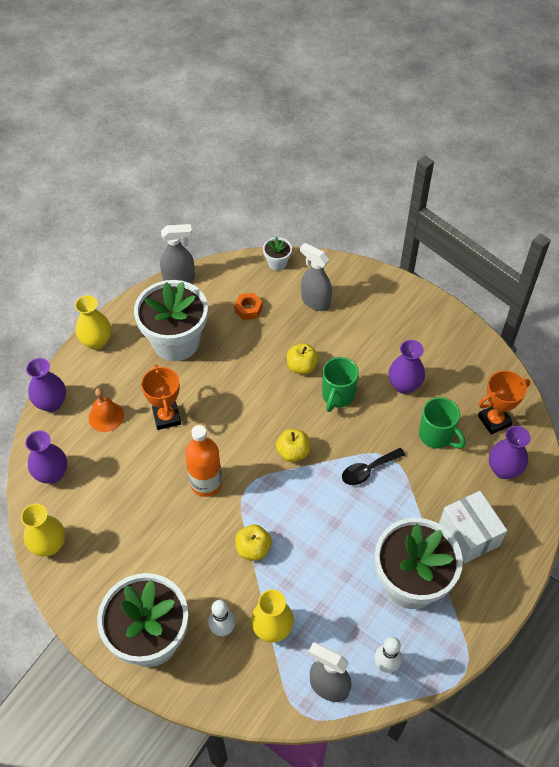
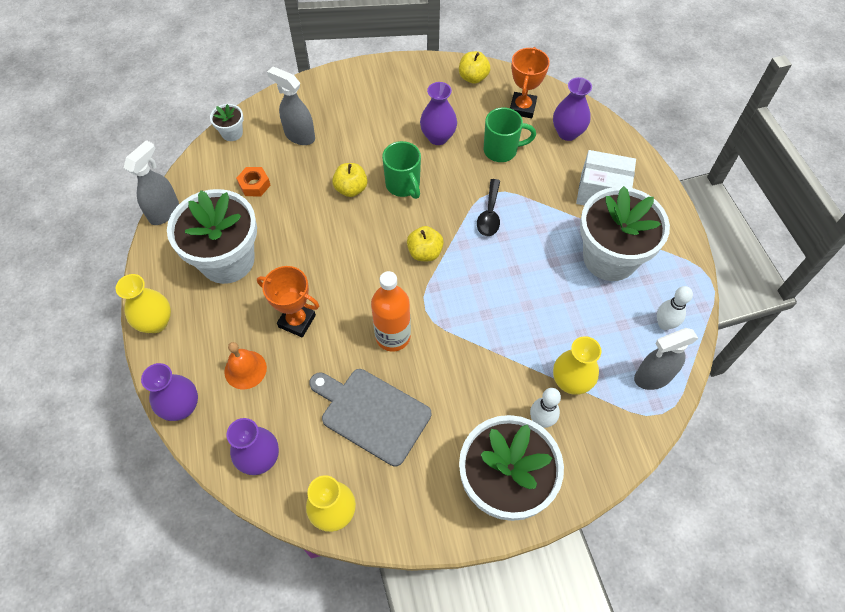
camera: 50 degrees left, 5 degrees up
(136, 515) = (372, 414): none -> grey cutting board
(253, 549) = (487, 344): yellow apple -> yellow apple (473, 77)
(315, 302) = (299, 136): grey spray bottle -> grey spray bottle turned 45 degrees clockwise

